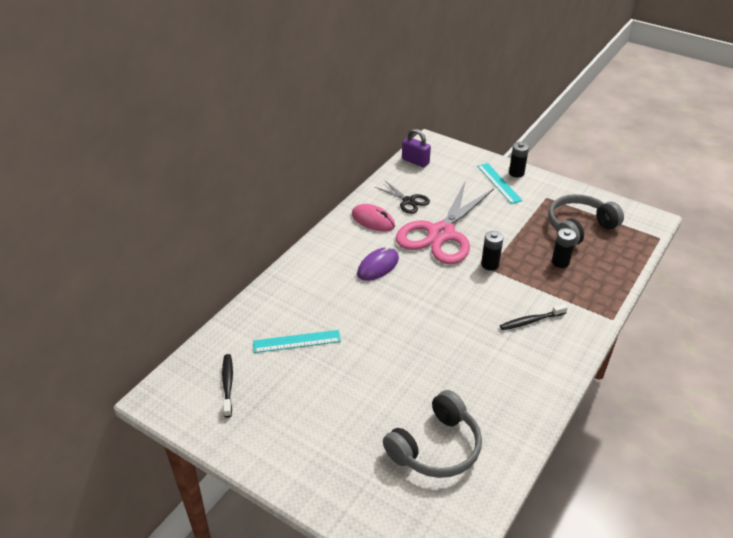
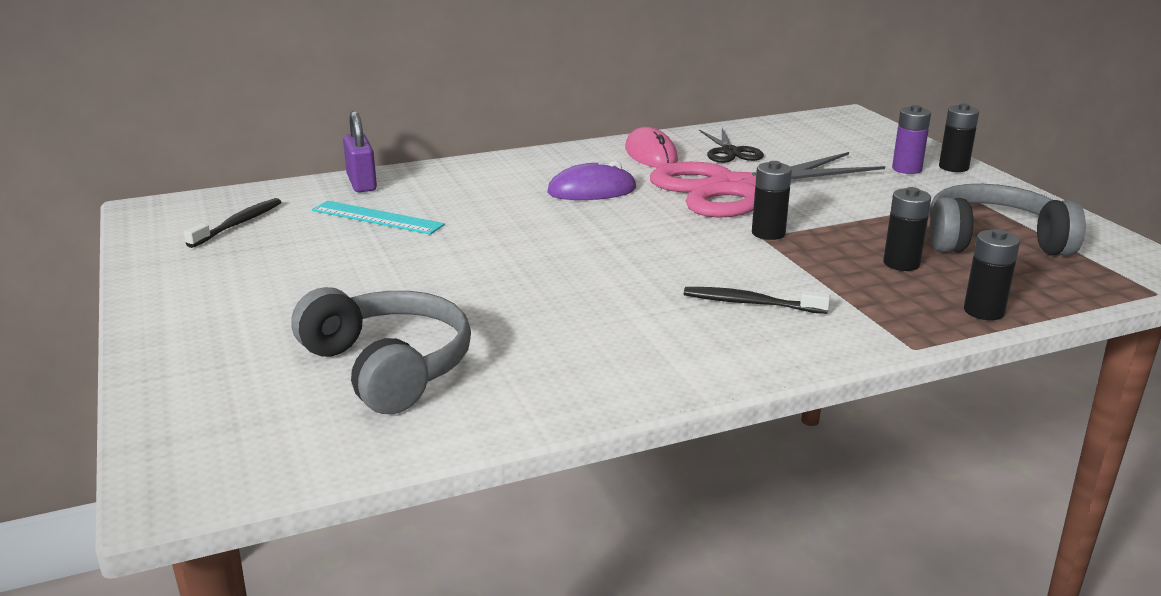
camera: 35 degrees right, 15 degrees down
(415, 161) = (797, 124): purple padlock -> purple padlock (361, 183)
(435, 447) = (387, 367): grey headphones -> grey headphones turned 120 degrees counterclockwise
(499, 183) = (906, 169): turquoise ruler -> purple battery
(615, 281) = (983, 311): none -> black battery

